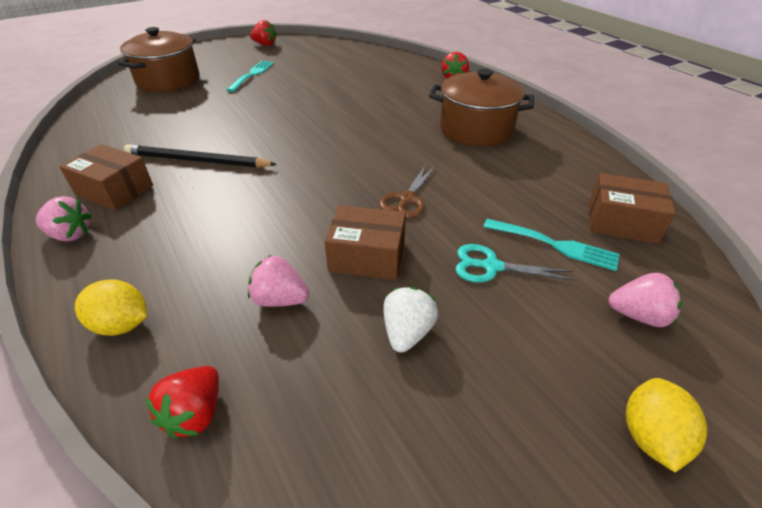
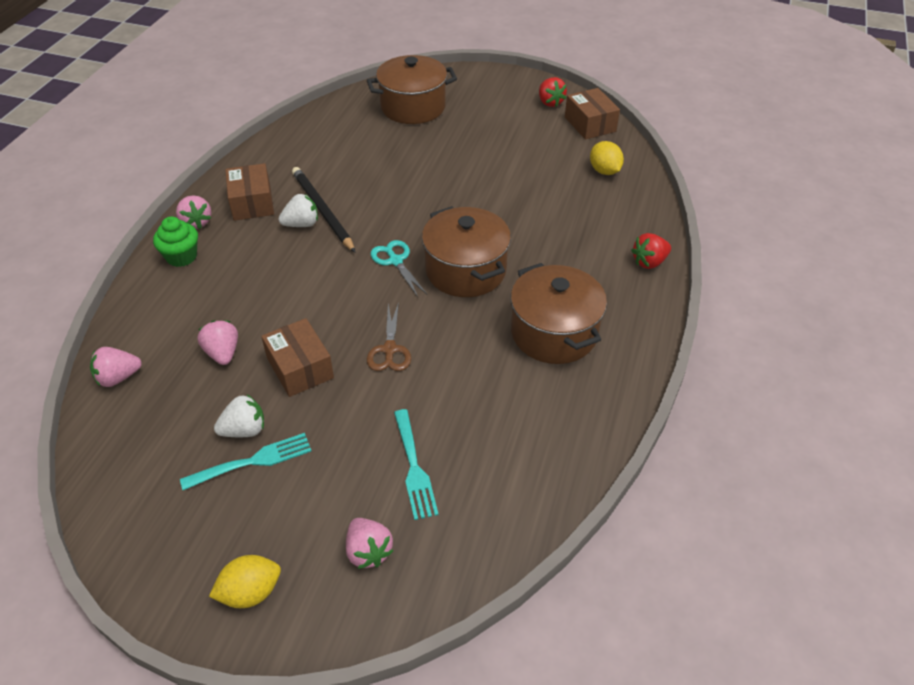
camera: 50 degrees right, 5 degrees up
(98, 267) = (181, 257): none -> green cupcake
(122, 324) = (150, 303): yellow lemon -> yellow lemon (604, 171)
(193, 177) = (301, 224): none -> white strawberry
(195, 413) = (118, 377): red strawberry -> pink strawberry
(252, 75) = (481, 139): turquoise fork -> turquoise fork (252, 461)
(369, 133) = (465, 270): none -> brown pot
(407, 199) = (389, 349): brown scissors -> brown scissors turned 75 degrees counterclockwise
(491, 266) = (350, 441): turquoise scissors -> turquoise scissors (395, 261)
(621, 222) = (494, 501): brown box -> brown box (590, 124)

